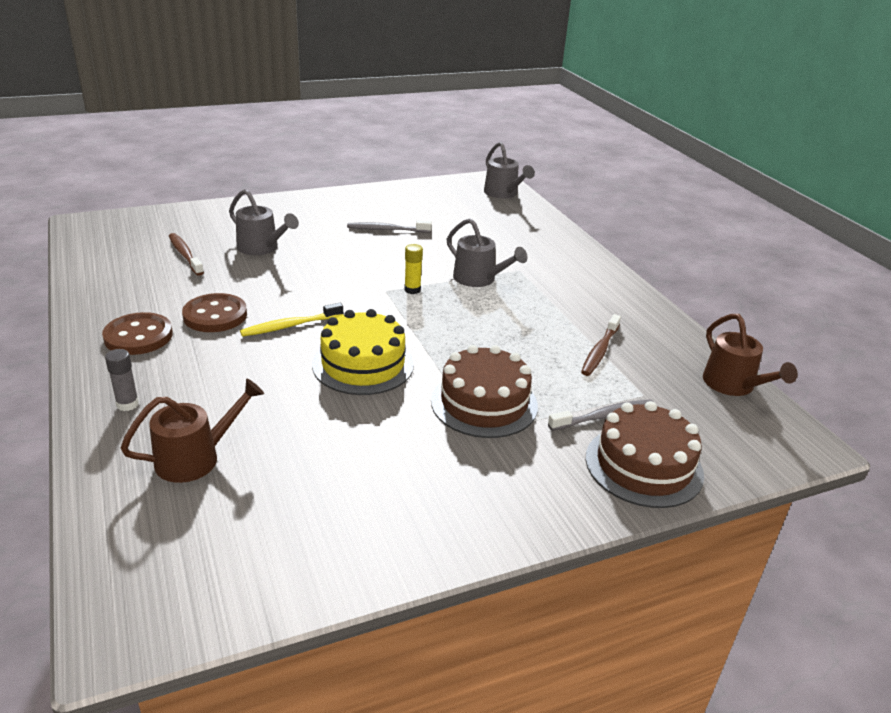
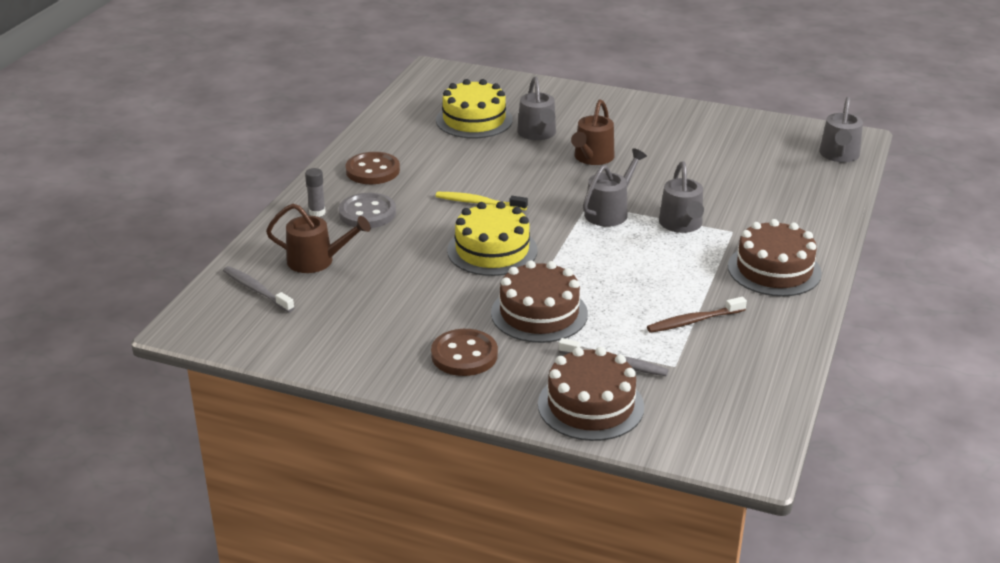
camera: 45 degrees right, 0 degrees up
(185, 255) = (474, 120): brown toothbrush -> yellow cake
(188, 381) = (367, 213): none -> grey button
(215, 315) = (438, 175): brown button -> brown button (464, 355)
(387, 230) = (664, 153): grey toothbrush -> grey toothbrush (256, 290)
(412, 290) = (610, 212): yellow glue stick -> grey watering can
(587, 287) = (774, 270): none -> brown cake
(733, 386) = (769, 397): brown watering can -> brown watering can (592, 158)

